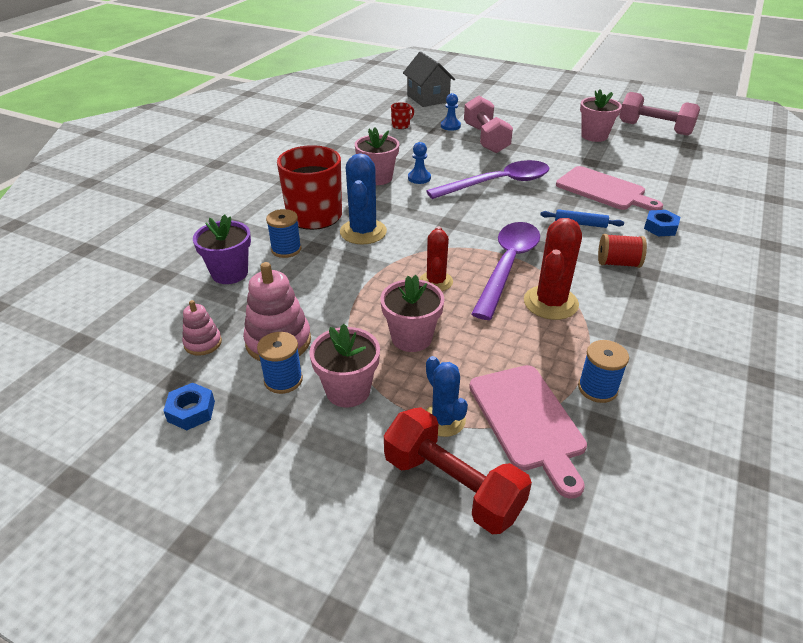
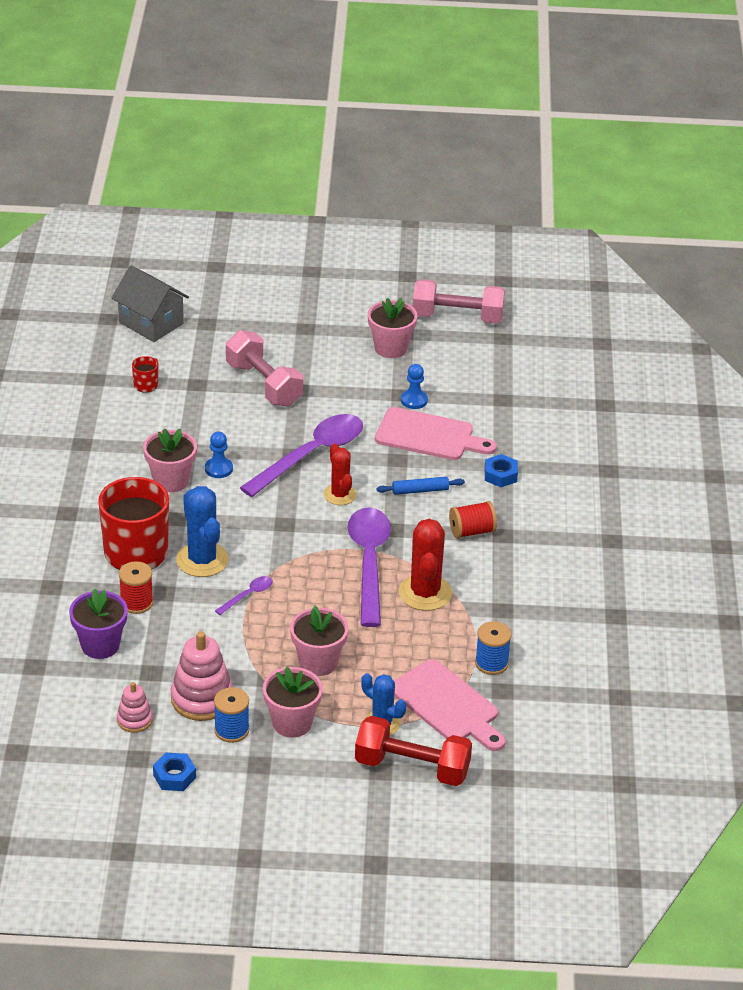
camera: 25 degrees left, 0 degrees up
(286, 249) = (136, 603): blue spool -> red spool
(383, 266) = (248, 595): none -> purple spoon
(436, 281) = (309, 599): red cactus -> red cactus (340, 495)
(450, 126) = (209, 371): blue pawn -> blue pawn (414, 400)

